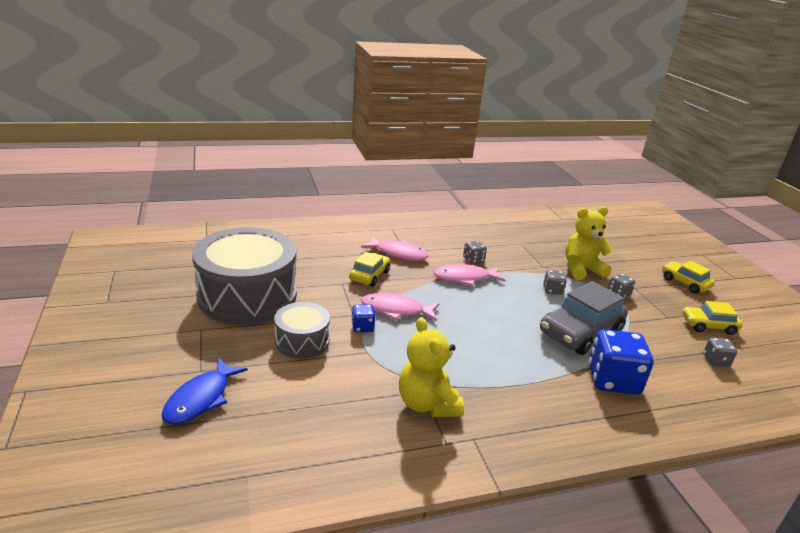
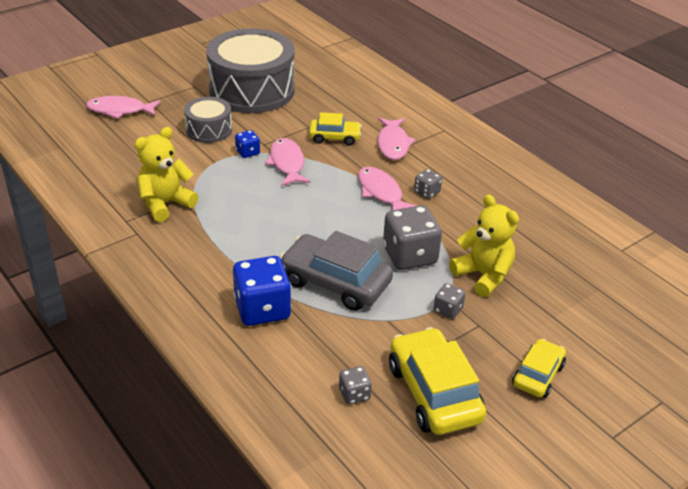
camera: 70 degrees right, 10 degrees up
(200, 399) = (120, 110): blue fish -> pink fish
(552, 290) = (409, 256): grey dice -> grey dice, size x2.04
(708, 326) = (434, 393): yellow car -> yellow car, size x1.72

